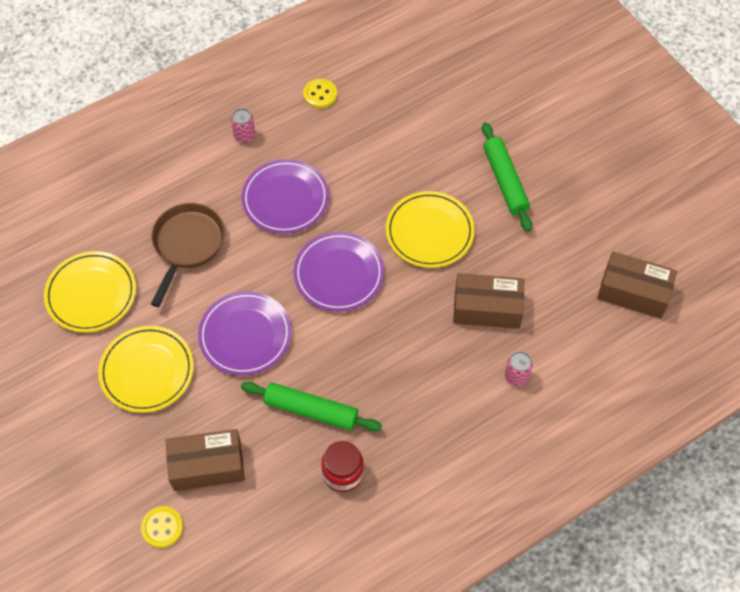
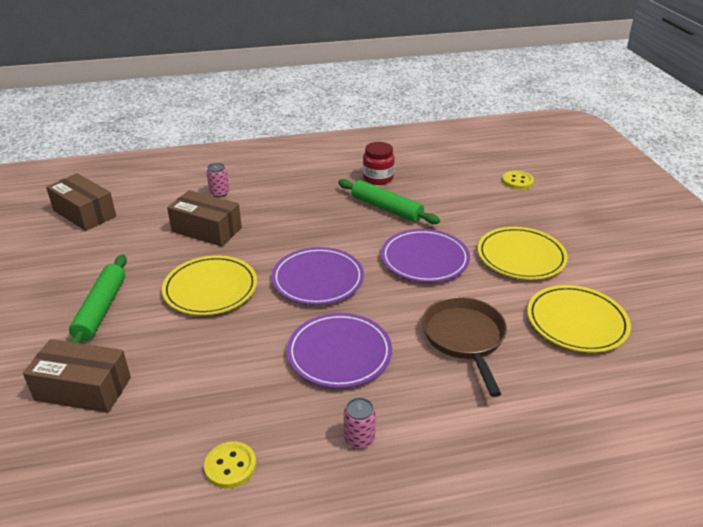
camera: 160 degrees left, 25 degrees down
(187, 245) = (465, 338): brown pan -> brown pan turned 135 degrees clockwise
(207, 466) = (478, 199): brown box -> brown box (83, 389)

